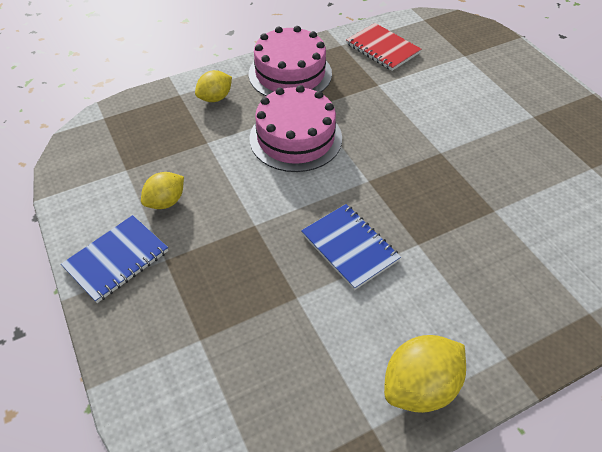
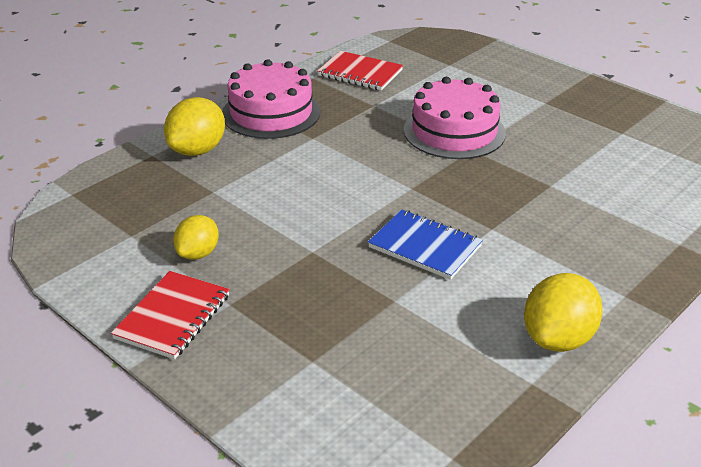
camera: 20 degrees left, 15 degrees down
(117, 259) = (173, 317): blue notebook -> red notebook
(215, 98) = (197, 150): yellow lemon -> yellow lemon, size x1.55
(295, 138) = (312, 168): pink cake -> pink cake (454, 131)

